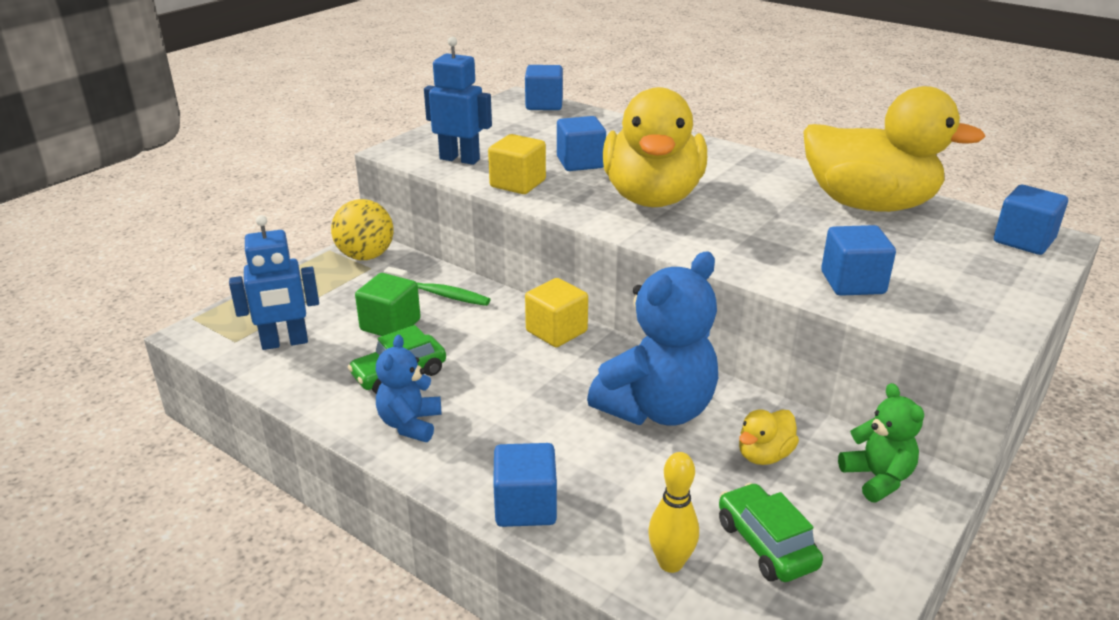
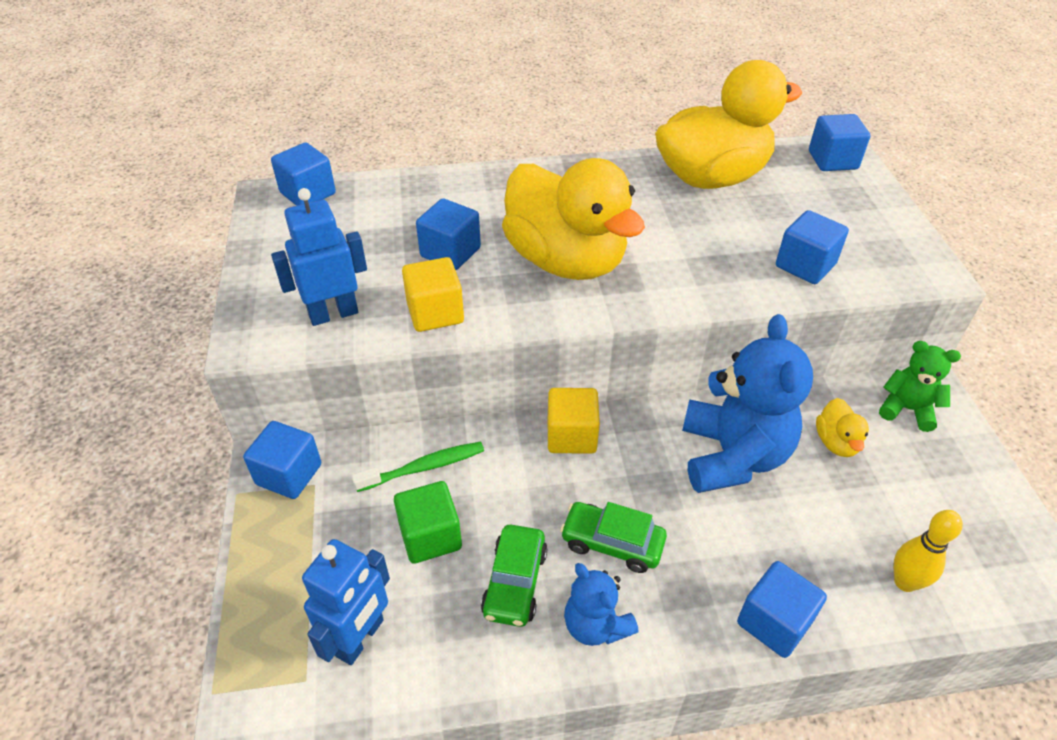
camera: 45 degrees left, 15 degrees up
(365, 256) = (289, 474): yellow ball -> blue cube
(766, 544) = (925, 516): green car -> green car (612, 543)

